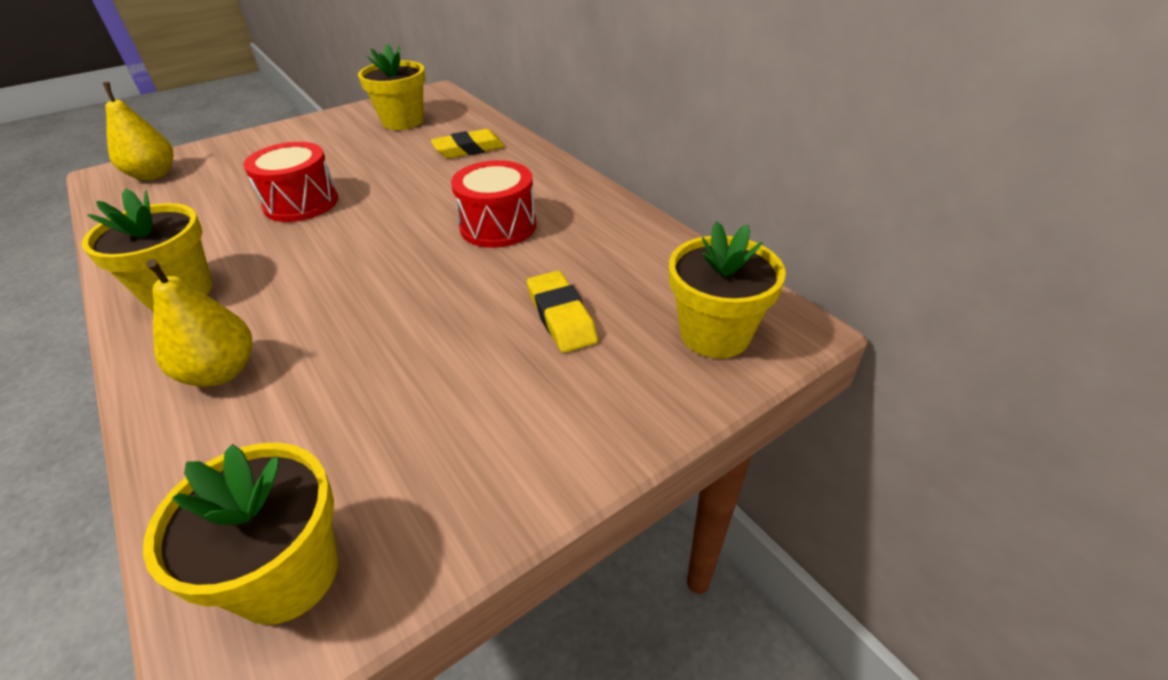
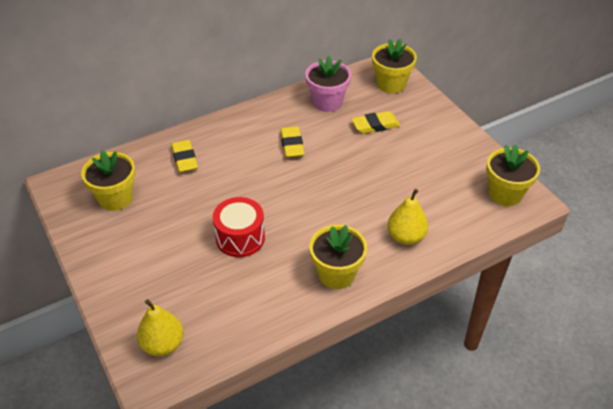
camera: 85 degrees left, 5 degrees up
(498, 226) = (292, 145): red drum -> yellow eraser
(623, 252) = (327, 102): none -> pink flower pot

